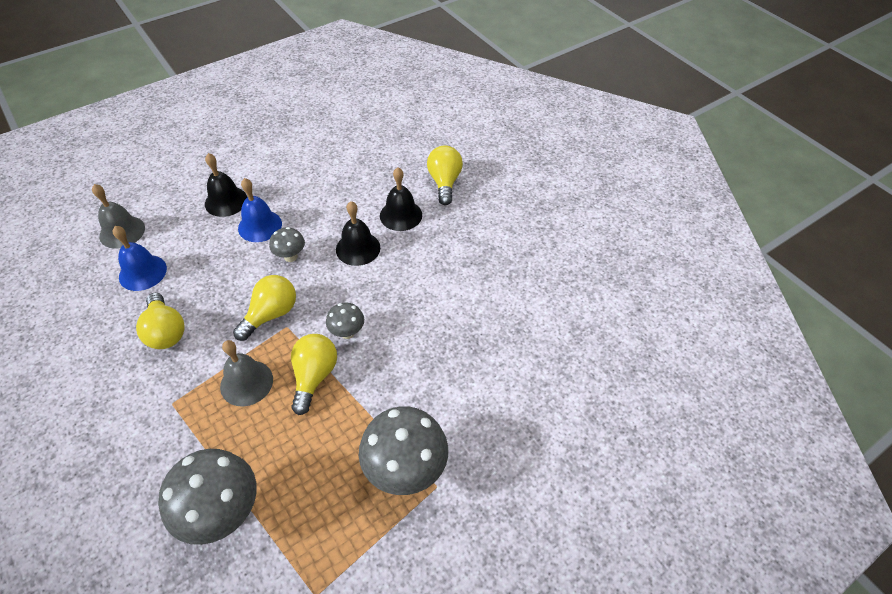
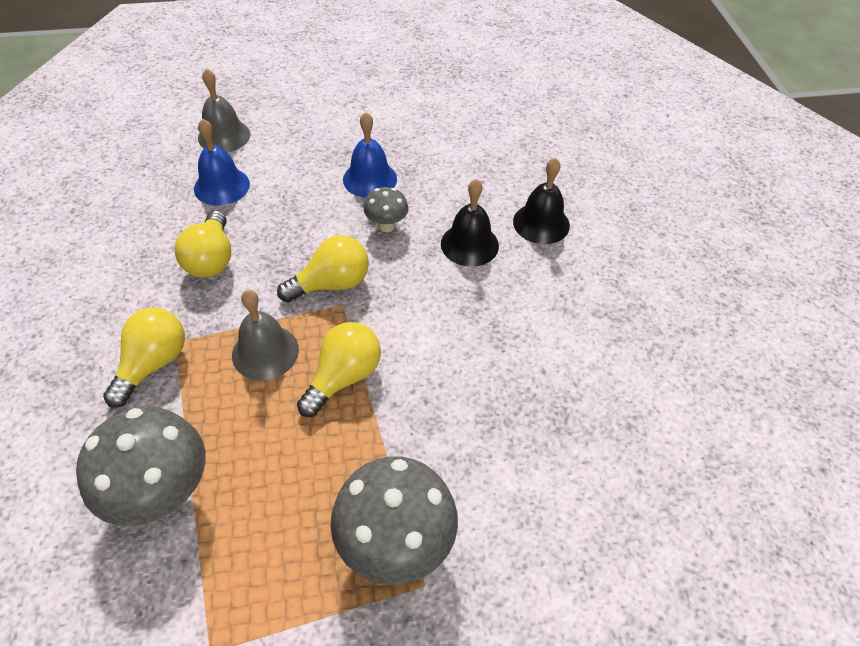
camera: 25 degrees right, 0 degrees up
(226, 201) = (347, 139): black bell -> none
(347, 333) = (408, 340): grey mushroom -> none
(444, 182) = (616, 202): yellow light bulb -> yellow light bulb (153, 364)

